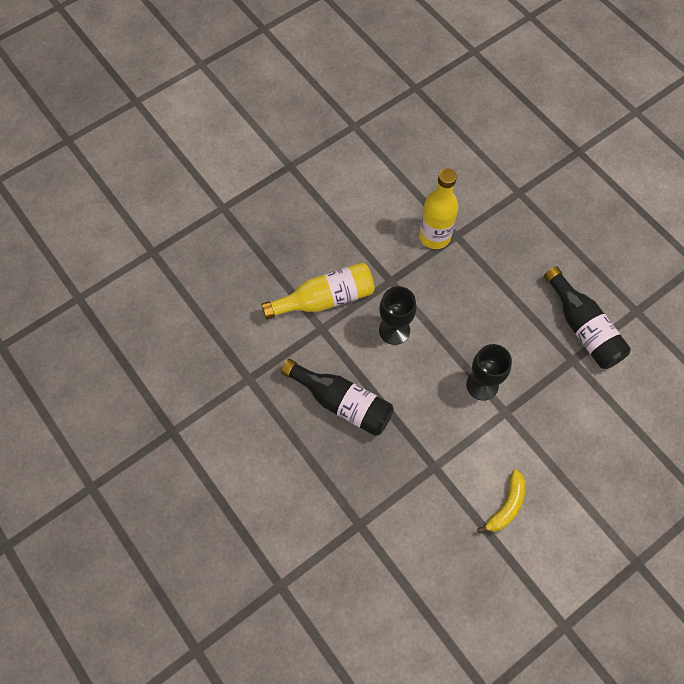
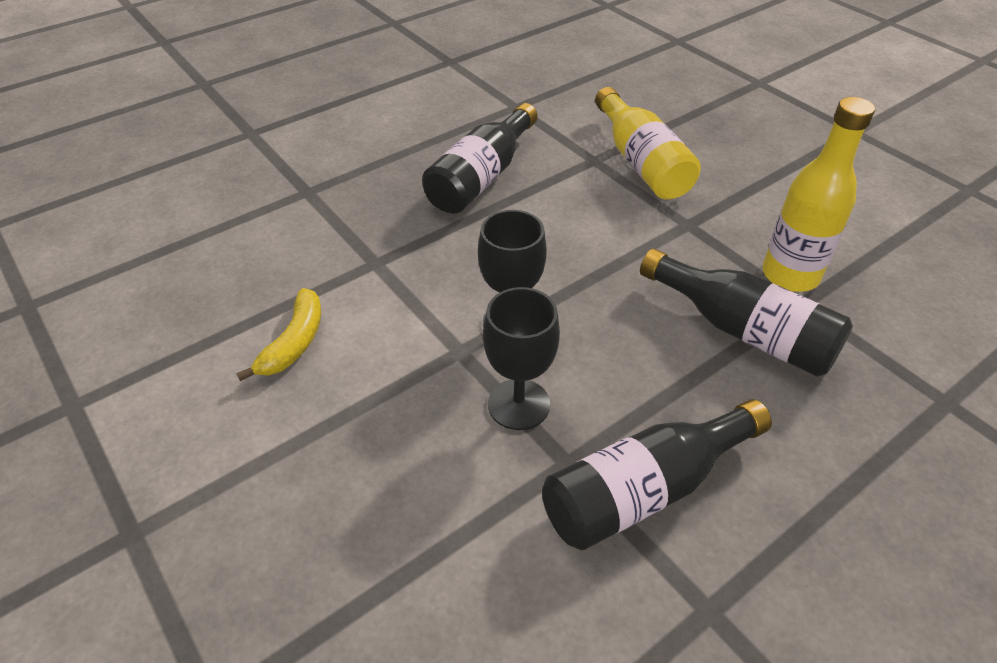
camera: 90 degrees right, 20 degrees down
(394, 330) = (601, 226): black goblet -> black goblet (518, 404)
(479, 268) = (743, 331): none -> black bottle
(506, 506) = (294, 342): yellow banana -> yellow banana turned 105 degrees counterclockwise

